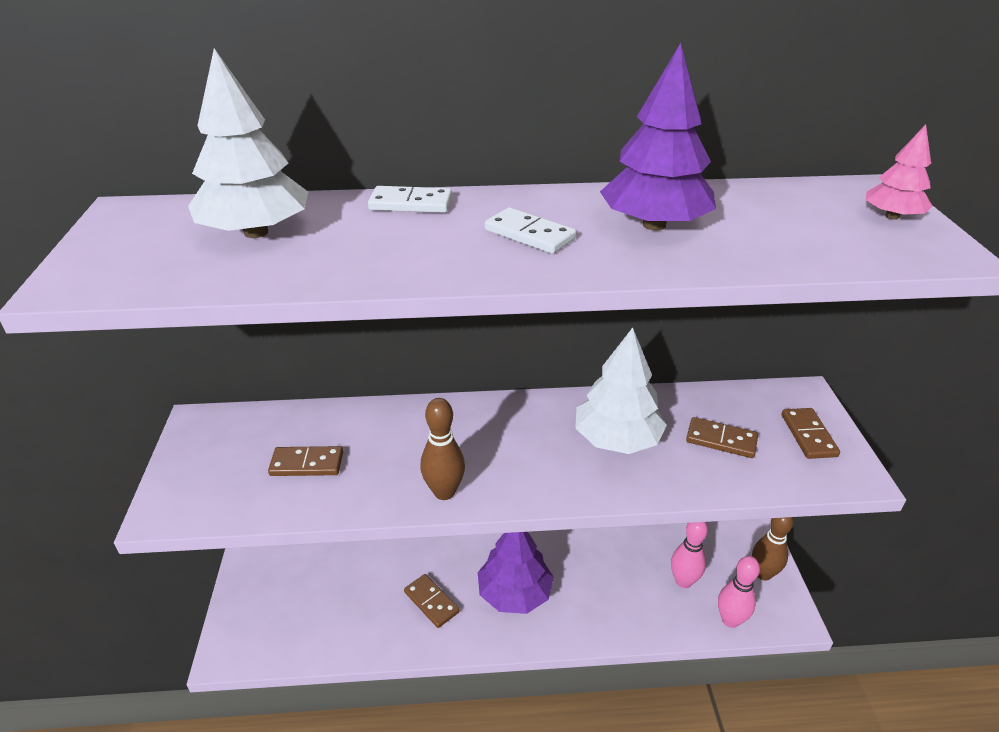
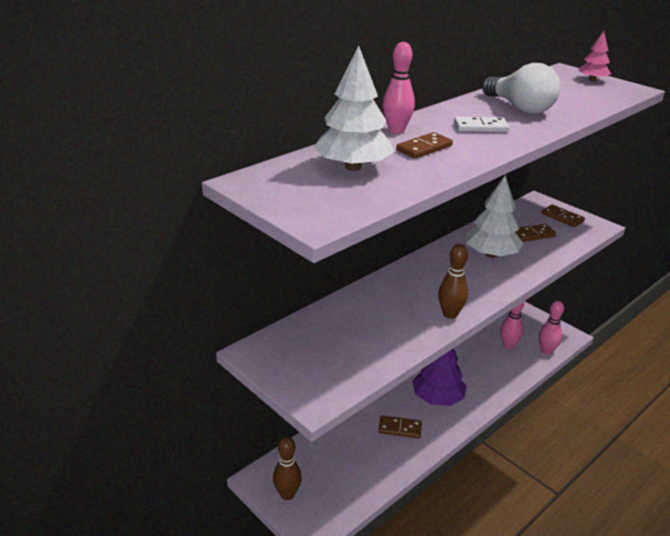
camera: 40 degrees left, 5 degrees down
(307, 464) = (358, 338): brown domino -> brown domino (424, 148)
(411, 203) = (396, 130): white domino -> pink bowling pin
(654, 225) = (520, 108): purple tree -> white light bulb
(763, 573) = (537, 323): brown bowling pin -> brown bowling pin (287, 494)

